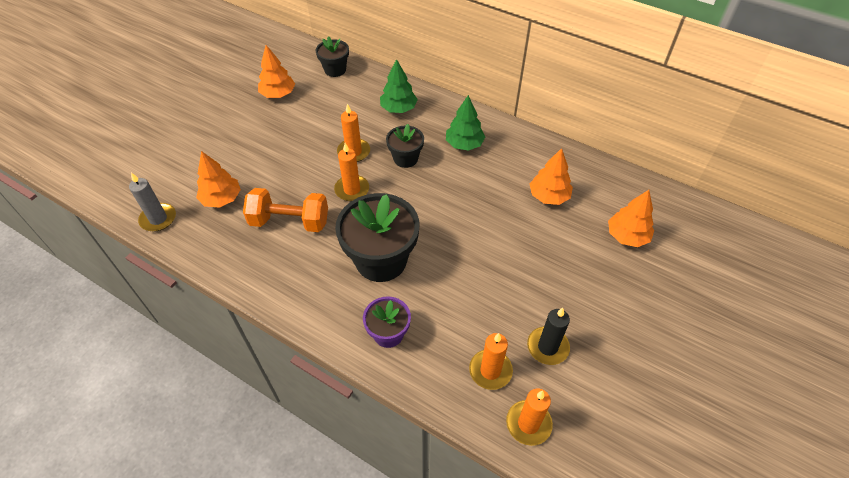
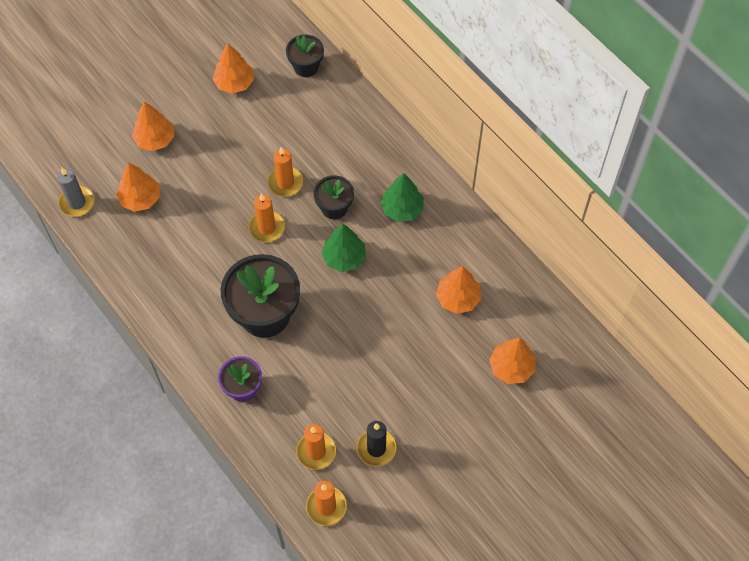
camera: 20 degrees right, 10 degrees up
(220, 150) = (155, 139): none -> orange tree
(290, 221) = (196, 245): orange dumbbell -> none
(398, 108) = (353, 141): green tree -> green tree (344, 258)

